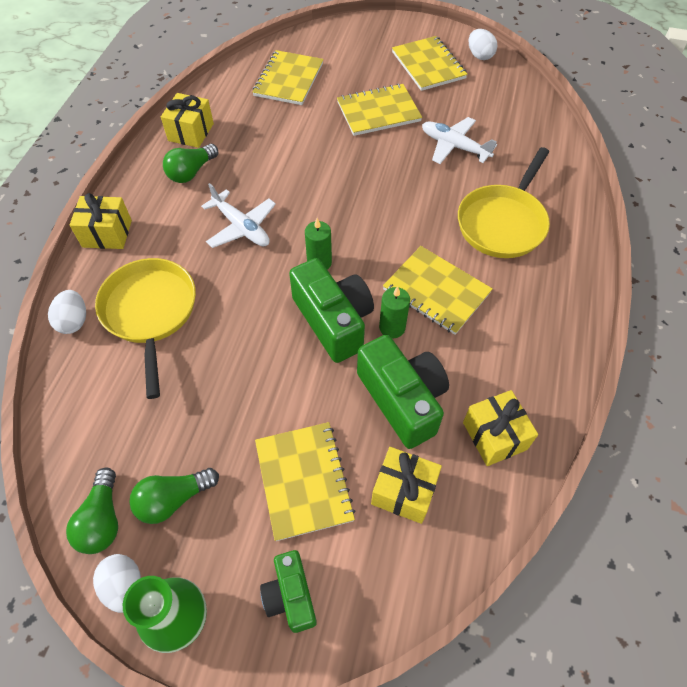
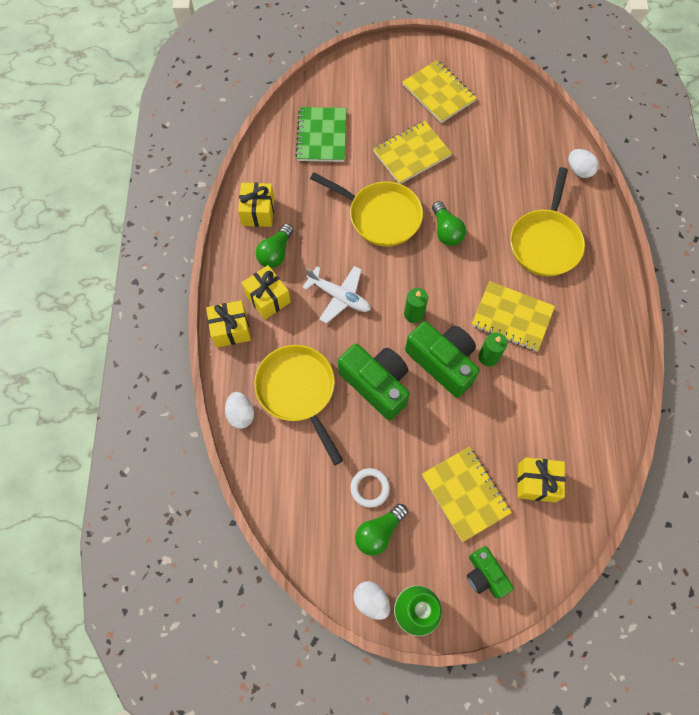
camera: 15 degrees left, 10 degrees up
(103, 519) = (335, 560): green light bulb -> green light bulb (446, 231)
(185, 442) = (370, 488): none -> white ring
(288, 80) = (322, 136): yellow notebook -> green notebook
(320, 160) = (380, 216): none -> yellow pan
(402, 399) = (514, 413): green camera -> green camera (376, 384)
(454, 146) = (486, 176): white plane -> none
(479, 56) = (479, 72): white egg -> white egg (579, 170)
(494, 436) = (587, 424): yellow gift -> yellow gift (268, 298)

